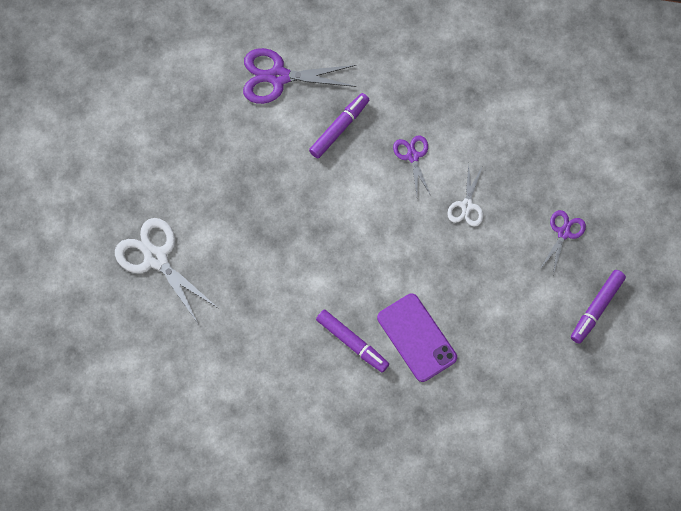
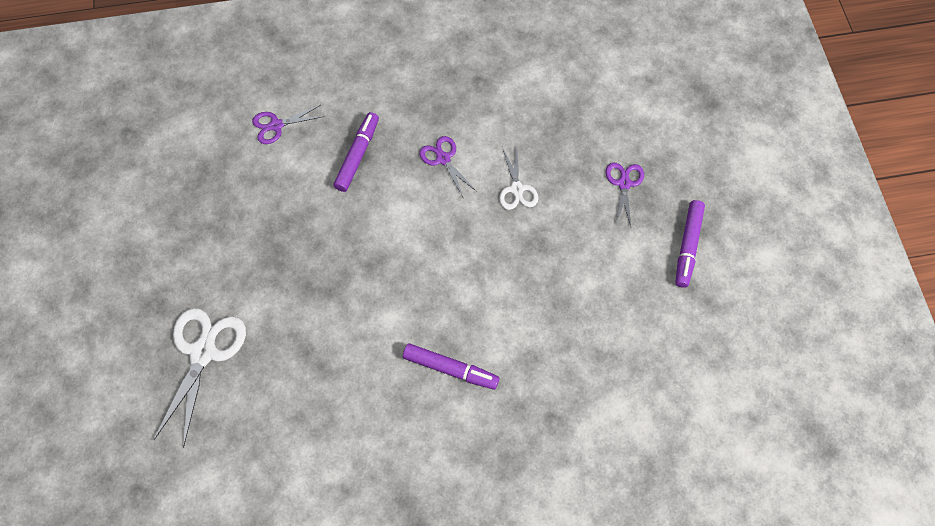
camera: 20 degrees left, 5 degrees down
(156, 258) = (203, 352): white scissors -> white scissors turned 75 degrees clockwise
(278, 77) = (276, 125): purple scissors -> purple scissors, size x0.57
(416, 337) = (517, 339): purple phone -> none

